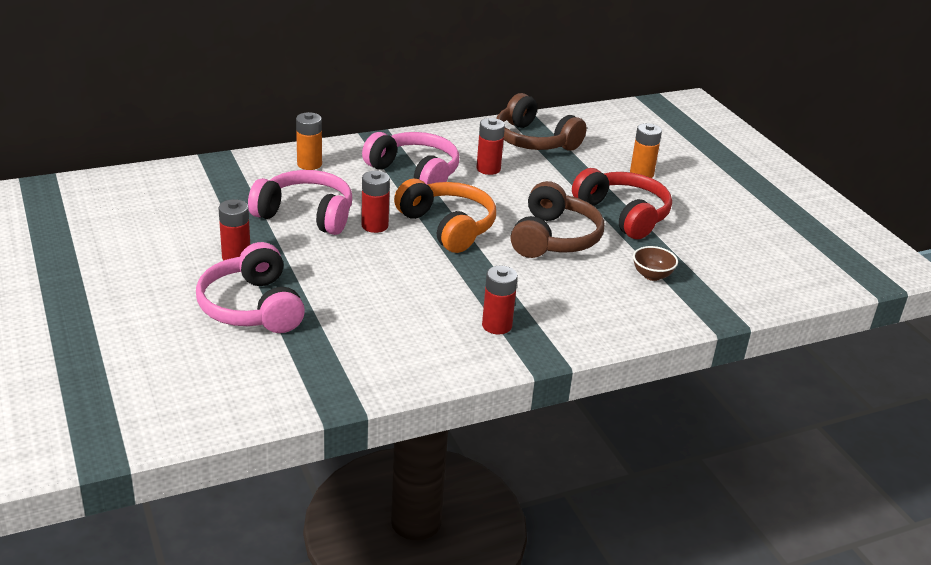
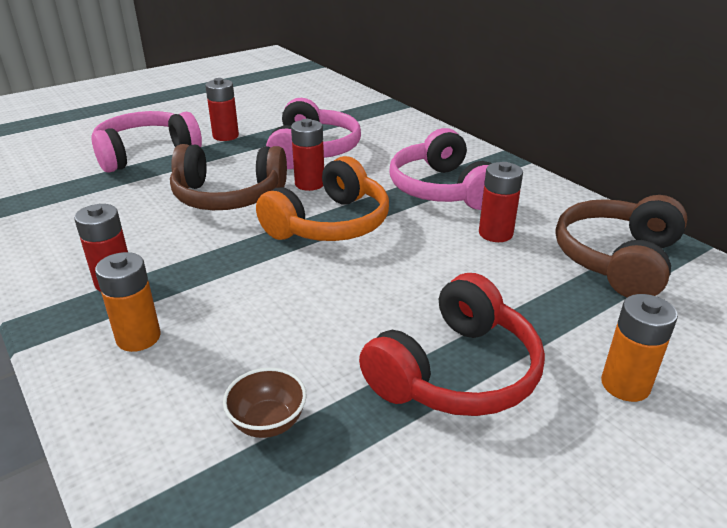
camera: 80 degrees right, 0 degrees up
(309, 164) = (412, 138): orange battery -> orange battery (138, 337)
(415, 173) = (442, 189): pink headphones -> pink headphones turned 135 degrees clockwise
(554, 238) = (341, 306): brown headphones -> brown headphones (228, 196)

